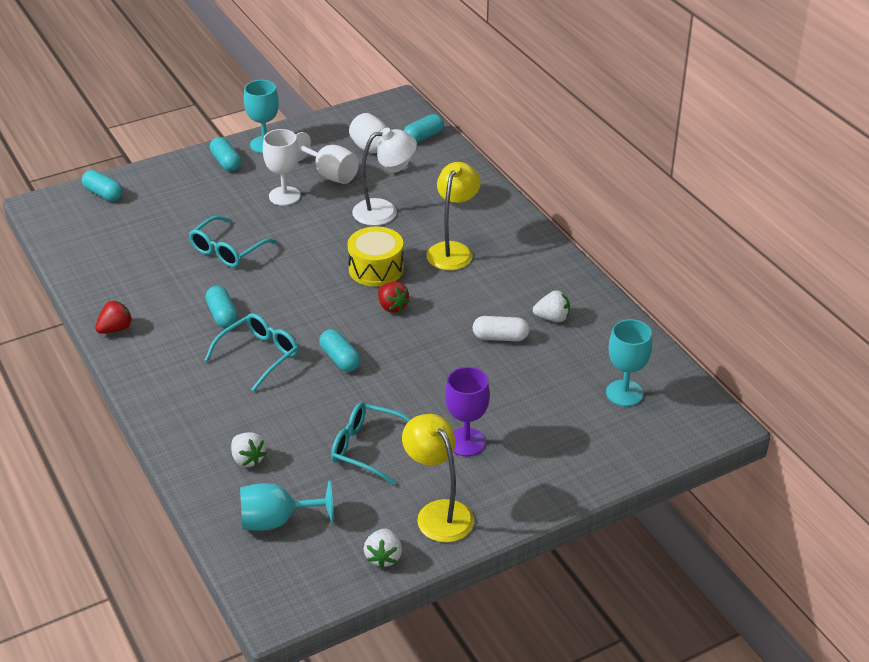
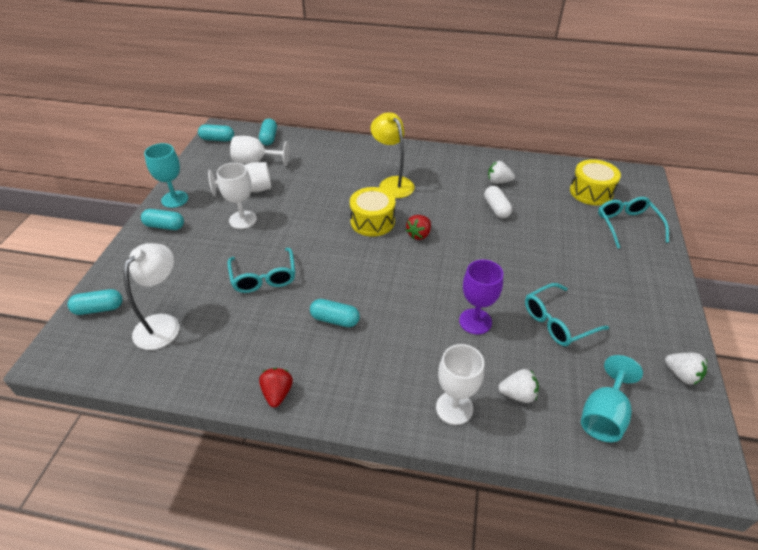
camera: 50 degrees left, 5 degrees up
(195, 429) = (454, 408): none -> white goblet
(259, 355) = (402, 324): turquoise glasses -> turquoise glasses (627, 225)
(340, 359) = (448, 285): turquoise capsule -> turquoise capsule (217, 139)
(384, 211) = (319, 188): white lamp -> white lamp (163, 324)
(392, 306) = (419, 234): red strawberry -> red strawberry turned 120 degrees clockwise
(438, 513) = (650, 323): yellow lamp -> none
(466, 442) = (586, 273): purple goblet -> purple goblet (475, 321)
(500, 337) = (496, 208): white capsule -> white capsule turned 60 degrees counterclockwise
(552, 318) = (498, 181): white strawberry -> white strawberry turned 120 degrees counterclockwise
(624, 393) = (591, 192): turquoise goblet -> yellow drum

